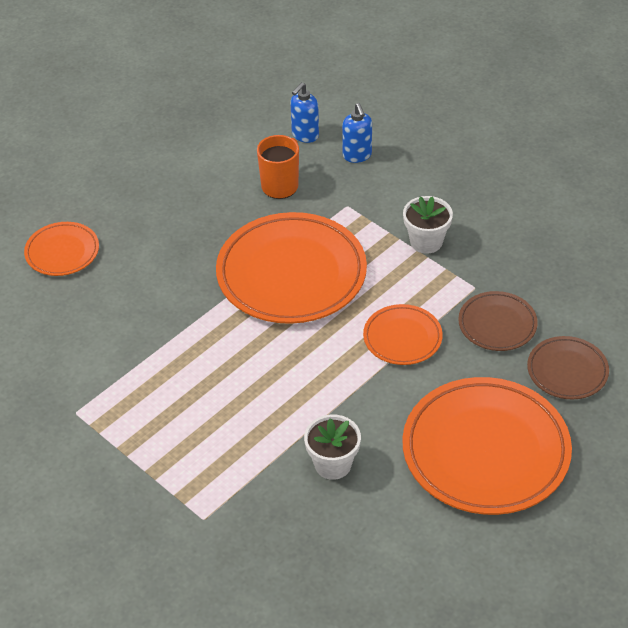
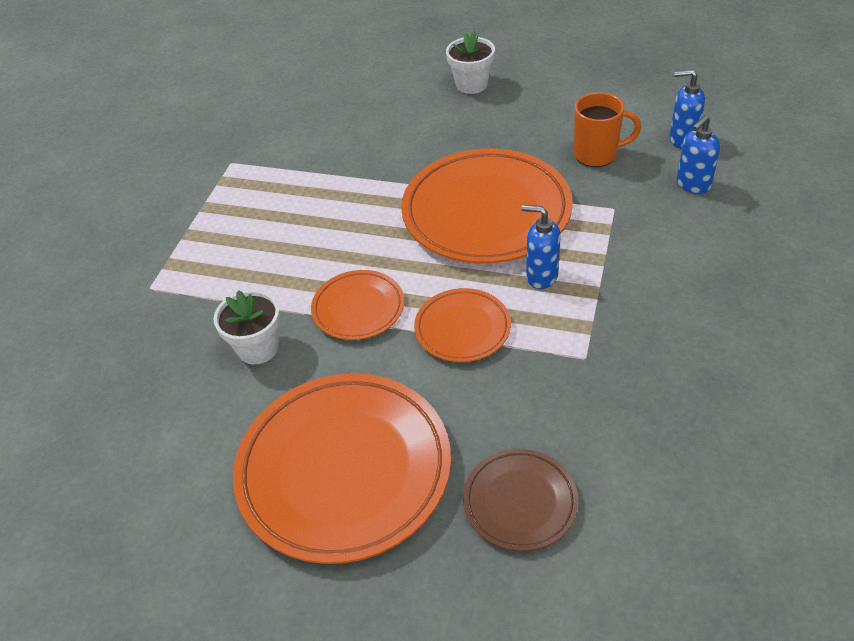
camera: 65 degrees right, 0 degrees up
(62, 252) = (401, 77): orange plate -> orange plate (358, 308)
(384, 274) = (541, 276): none -> blue soap dispenser
(426, 242) = (619, 288): white flower pot -> white flower pot (471, 84)
(497, 324) = (544, 401): brown plate -> none

